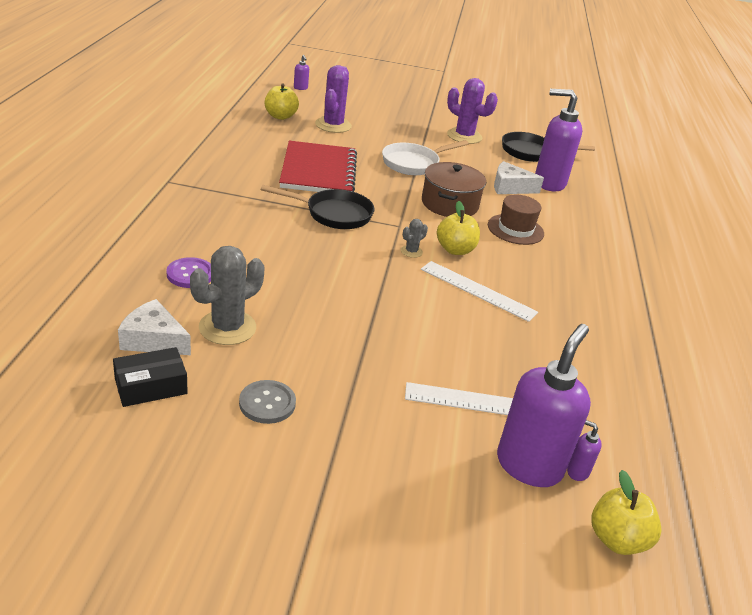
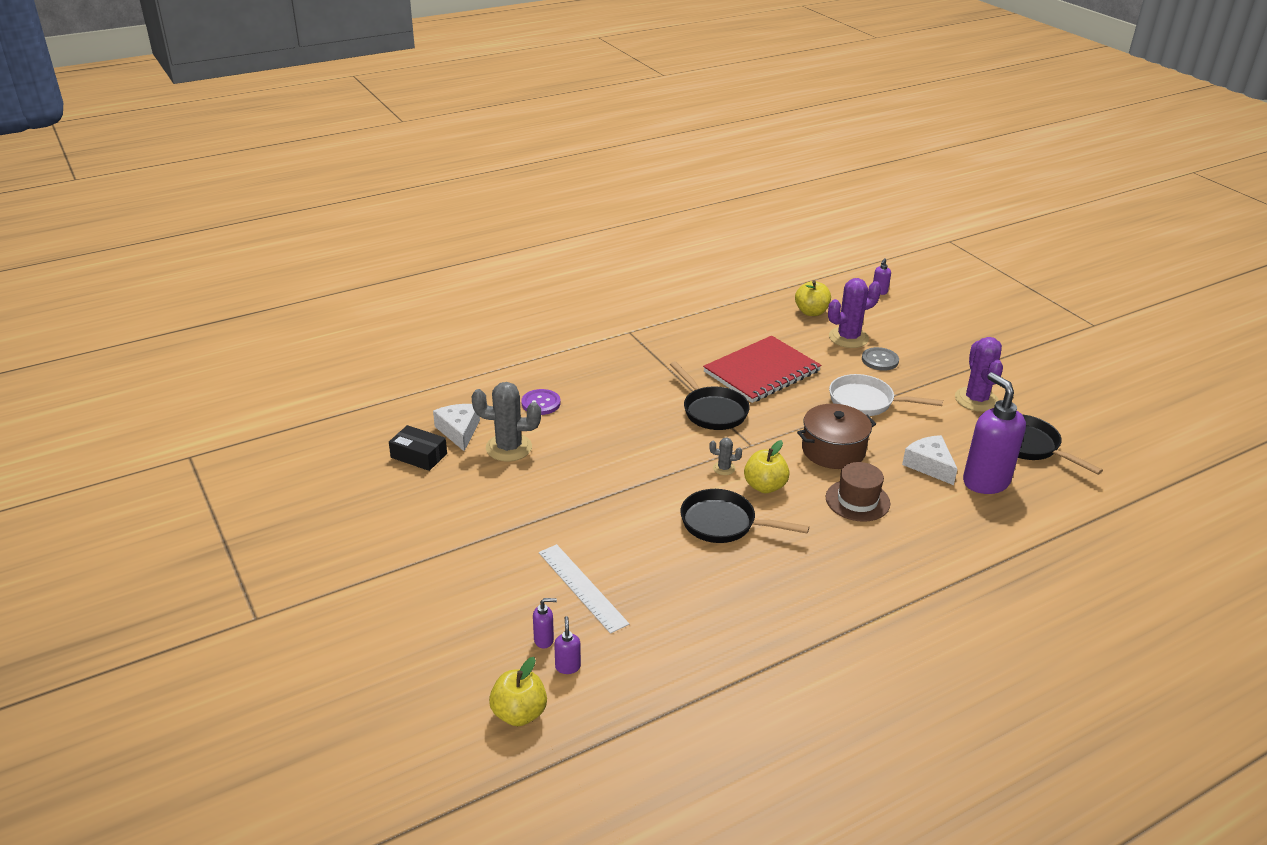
camera: 55 degrees right, 0 degrees up
(267, 403) = (459, 502): grey button -> grey button (880, 360)
(477, 290) = (724, 523): white ruler -> black pan
(529, 465) = (544, 640): purple soap dispenser -> purple soap dispenser, size x0.41

